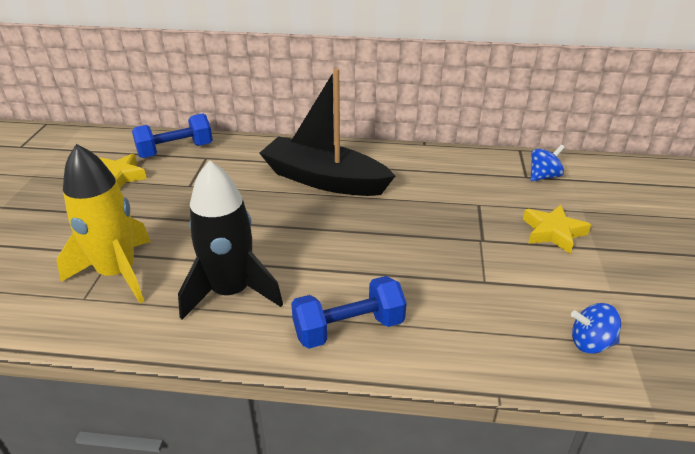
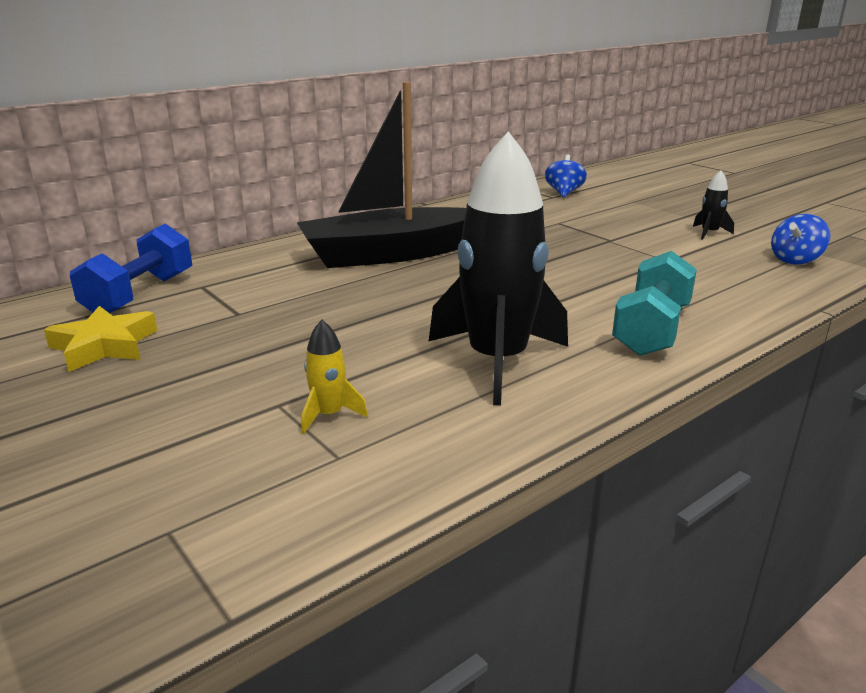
camera: 45 degrees left, 10 degrees down
(118, 273) = (329, 415): yellow rocket -> yellow rocket, size x0.42
(348, 328) = (651, 329): blue dumbbell -> turquoise dumbbell
(553, 232) = (643, 218): yellow star -> none
(577, 276) = (709, 233): none -> black rocket

